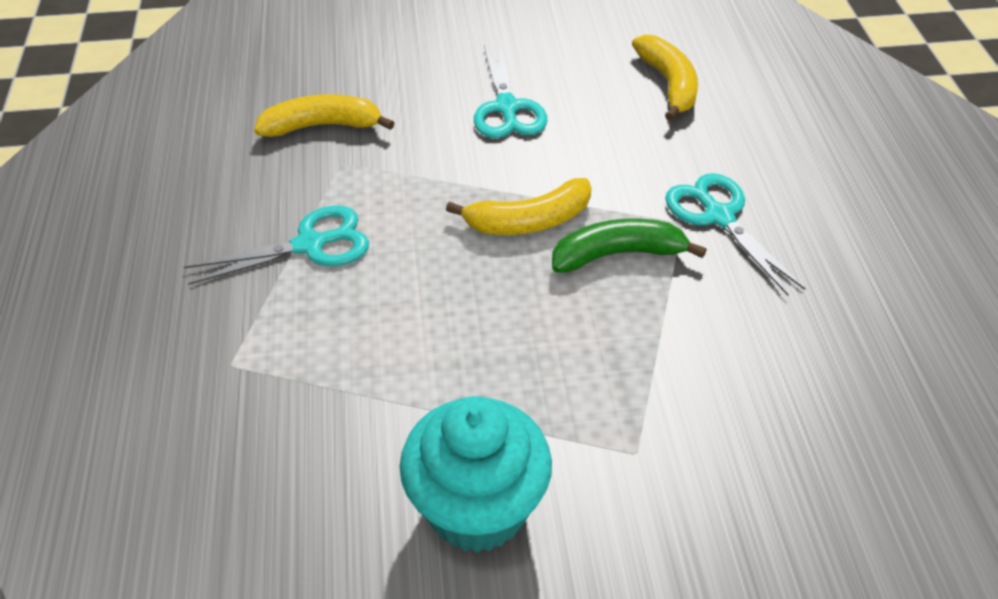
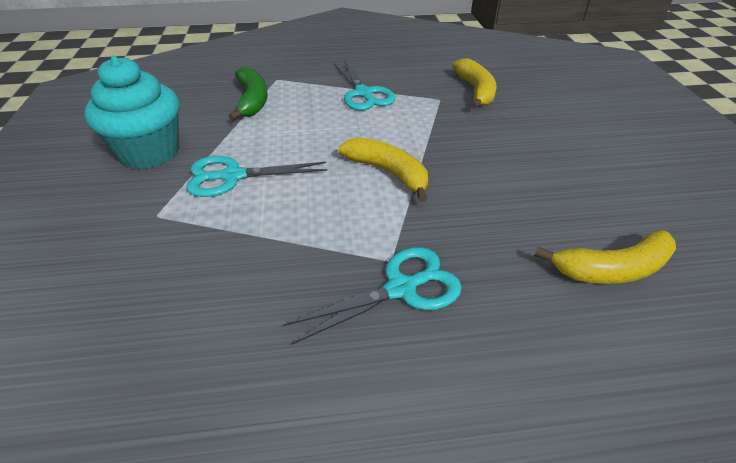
camera: 90 degrees right, 5 degrees down
(506, 108) = (526, 163): turquoise scissors -> turquoise scissors (233, 176)
(528, 221) = (388, 173): yellow banana -> yellow banana turned 150 degrees clockwise
(618, 254) = (350, 217): green banana -> green banana (252, 100)

